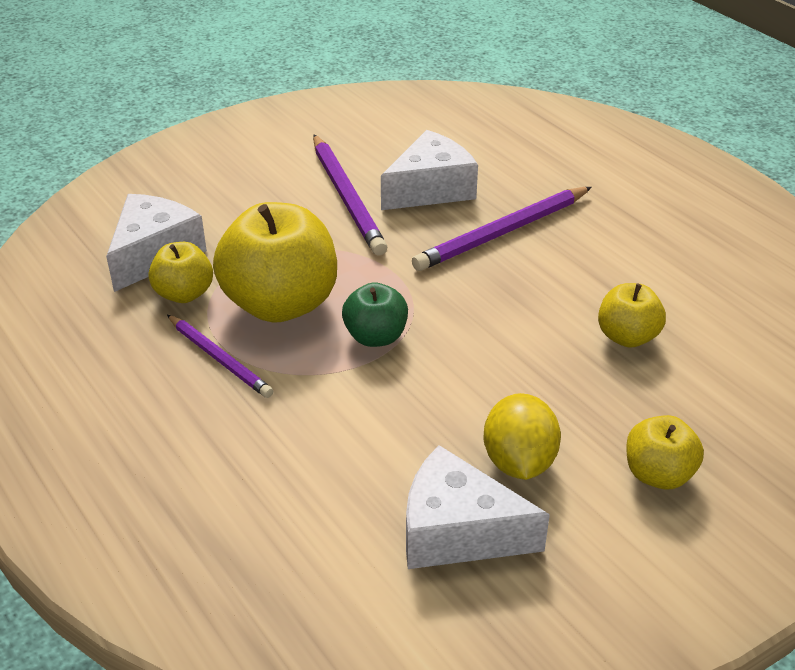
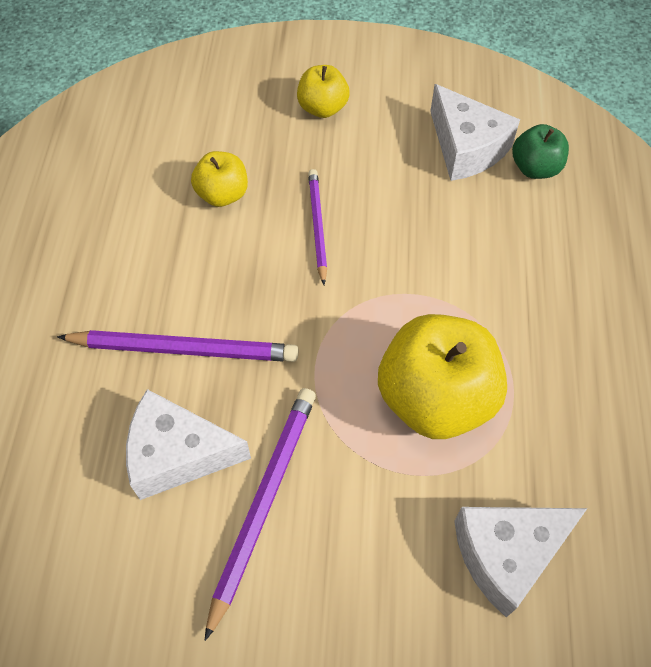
camera: 140 degrees left, 20 degrees up
(184, 294) = (510, 471): yellow apple -> none
(219, 358) = (524, 372): purple pencil -> purple pencil (317, 226)
(375, 337) = (390, 312): green apple -> green apple (535, 168)
(519, 462) = (390, 162): yellow lemon -> none

